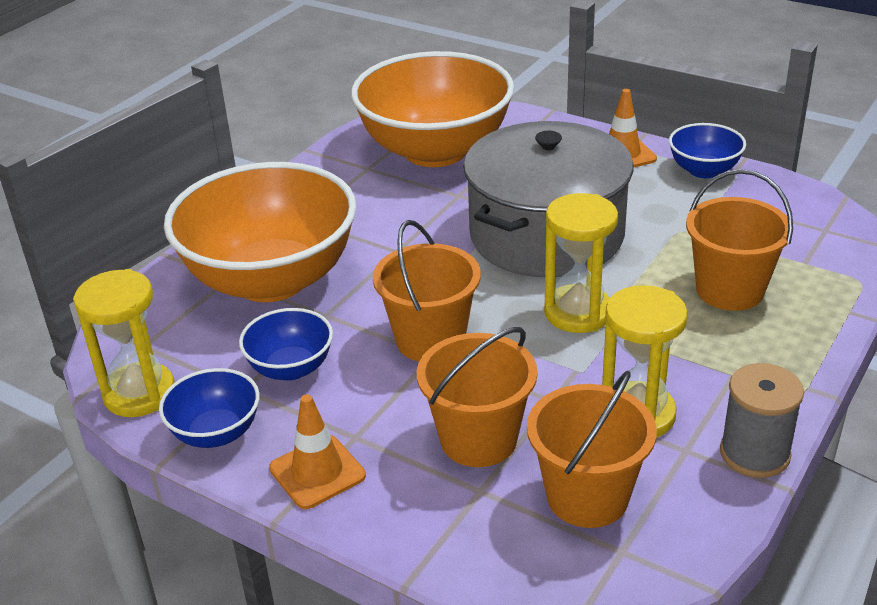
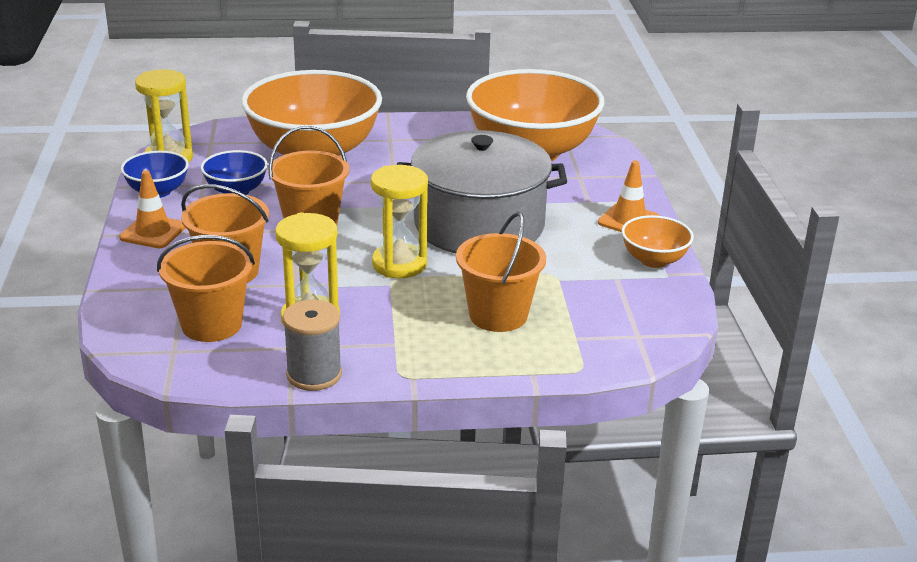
camera: 50 degrees right, 5 degrees down
(704, 170) = (654, 260): blue bowl -> orange bowl

